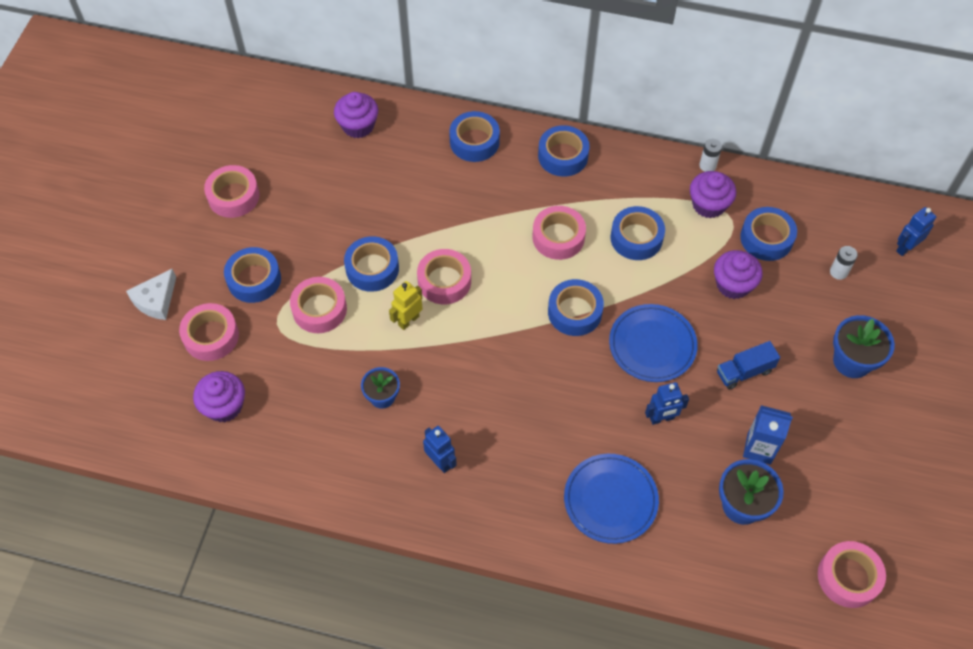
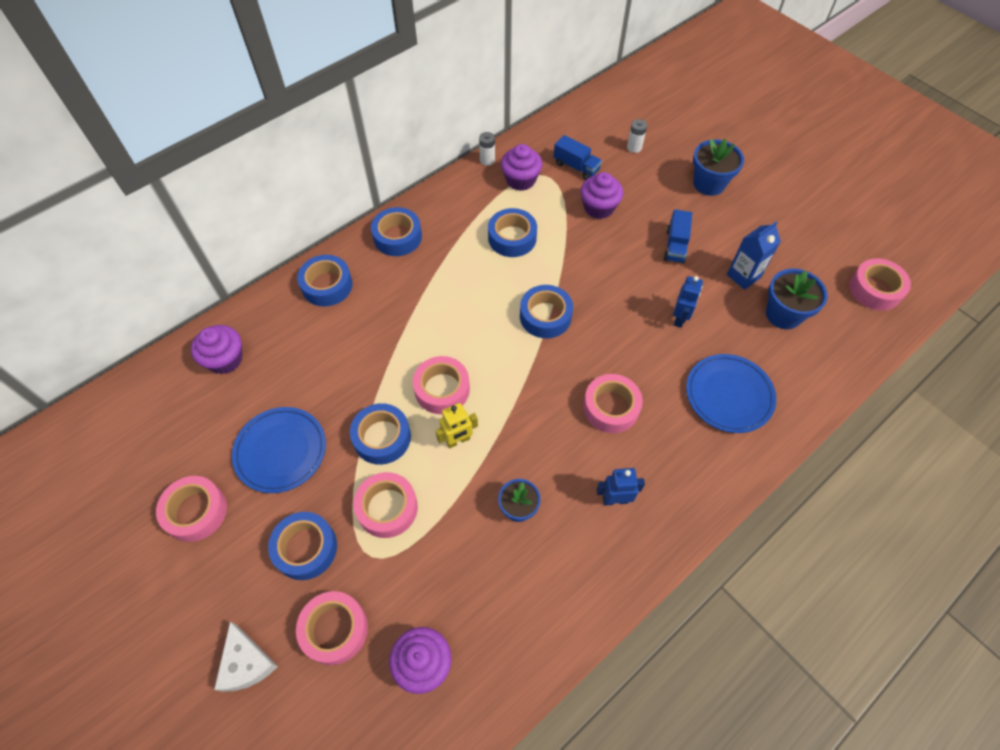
camera: 55 degrees left, 0 degrees up
(408, 320) = (458, 440): yellow robot -> yellow robot turned 105 degrees counterclockwise
(558, 237) = (469, 285): pink tape -> pink tape (611, 407)
(652, 345) = (613, 285): blue plate -> blue plate (281, 451)
(766, 238) = (576, 167): blue tape -> blue truck
(905, 248) = (642, 104): blue robot -> none

